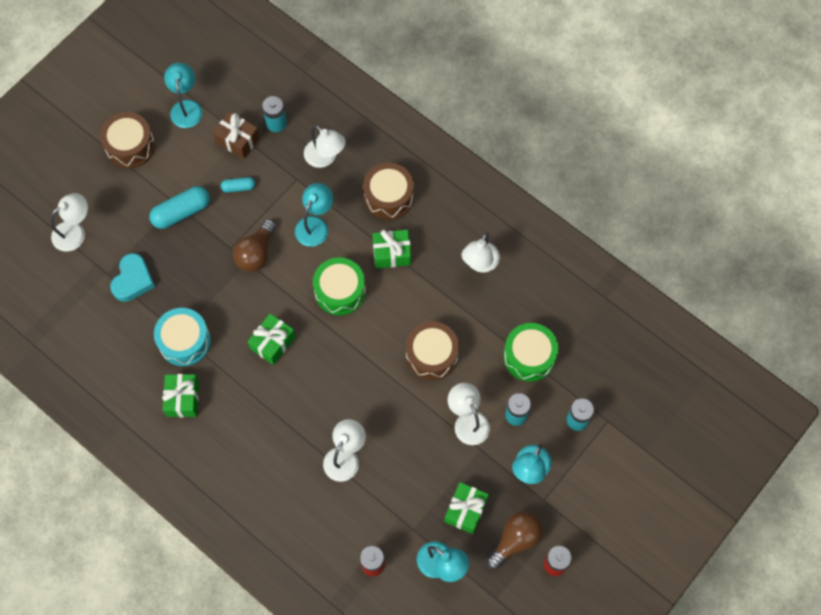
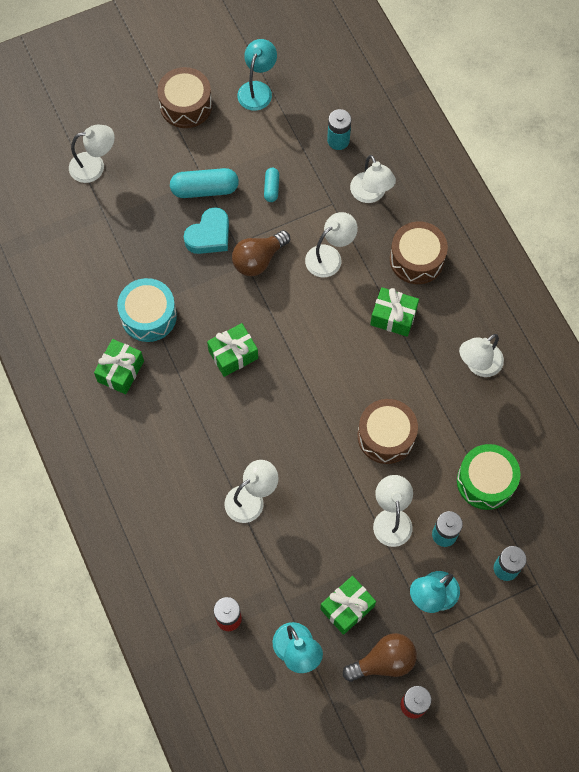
camera: 25 degrees right, 0 degrees up
(133, 280) = (127, 235): turquoise heart -> turquoise heart (209, 235)
(238, 140) = (292, 142): brown gift -> none
(238, 187) = (271, 188): turquoise capsule -> turquoise capsule turned 75 degrees clockwise
(315, 225) = (329, 256): turquoise lamp -> white lamp
(340, 291) = (323, 332): green drum -> none

